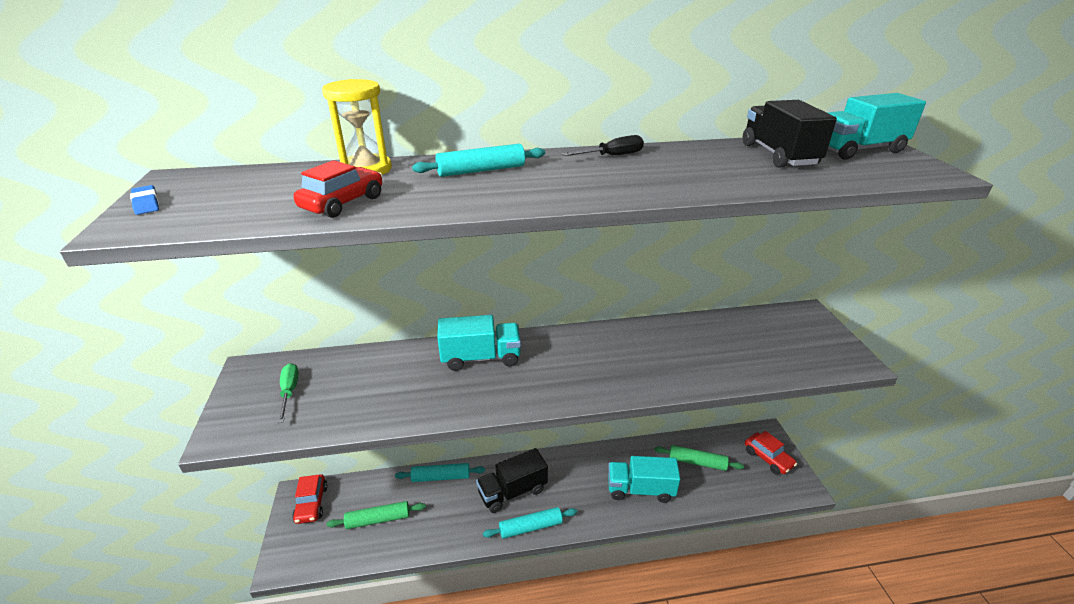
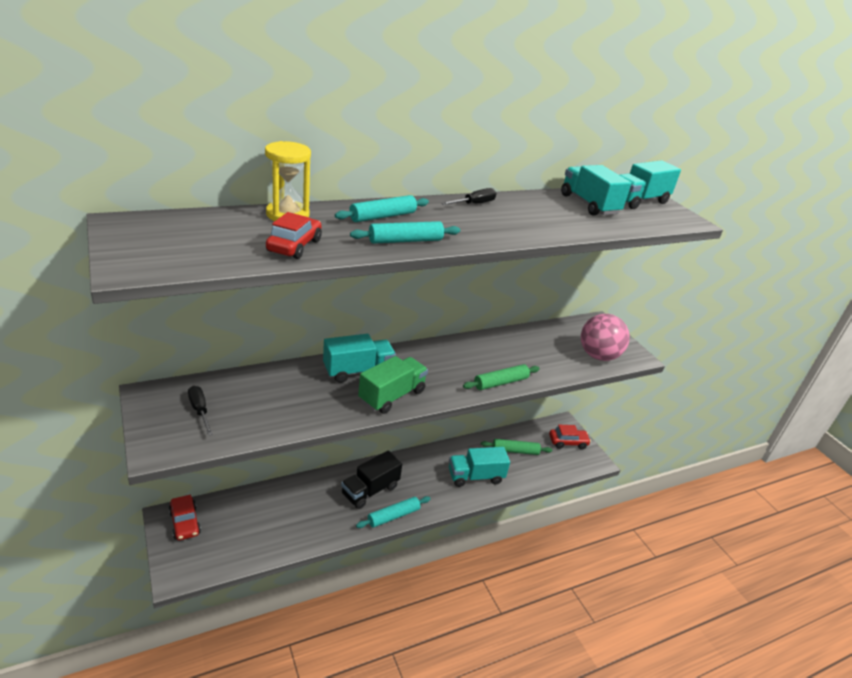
camera: 20 degrees left, 0 degrees up
(146, 203) = (122, 247): blue eraser -> none
(289, 392) = (200, 410): green screwdriver -> black screwdriver
(378, 519) = (255, 527): green rolling pin -> green rolling pin (501, 382)
(441, 477) = (302, 486): turquoise rolling pin -> turquoise rolling pin (405, 240)
(508, 392) = (392, 396): none -> green truck
(768, 458) = (567, 442): red car -> red car turned 45 degrees counterclockwise
(778, 155) = (589, 205): black truck -> turquoise truck
(798, 357) = (598, 356): none -> pink ball

